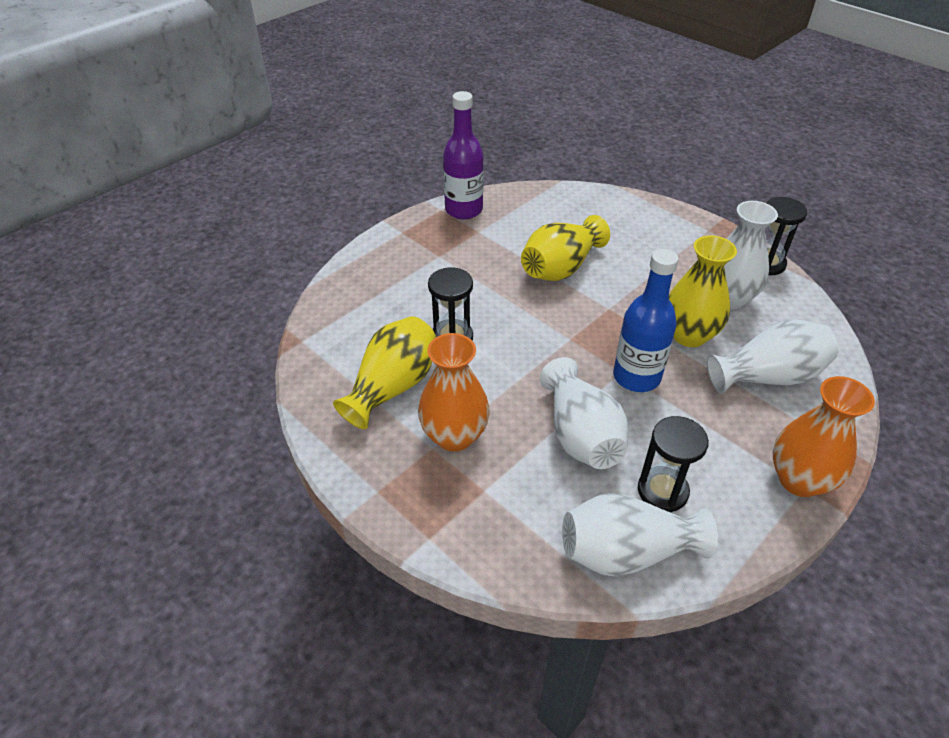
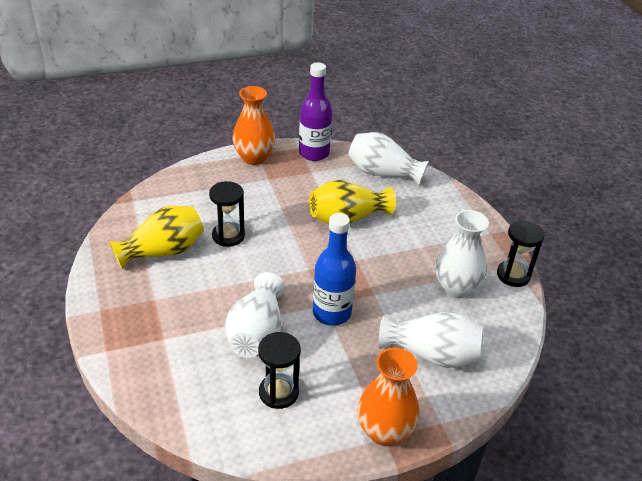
camera: 25 degrees right, 5 degrees down
(454, 436) = (174, 298): orange vase -> orange vase (254, 158)
(626, 552) = (218, 417): white vase -> white vase (382, 173)
(689, 335) = (399, 301): yellow vase -> none

